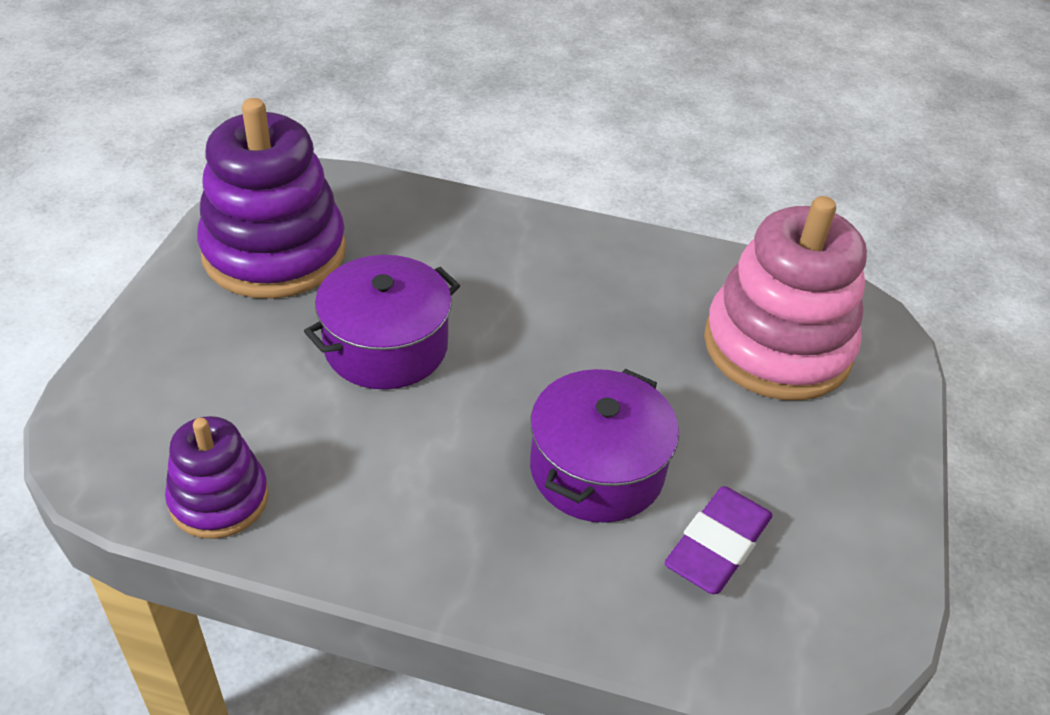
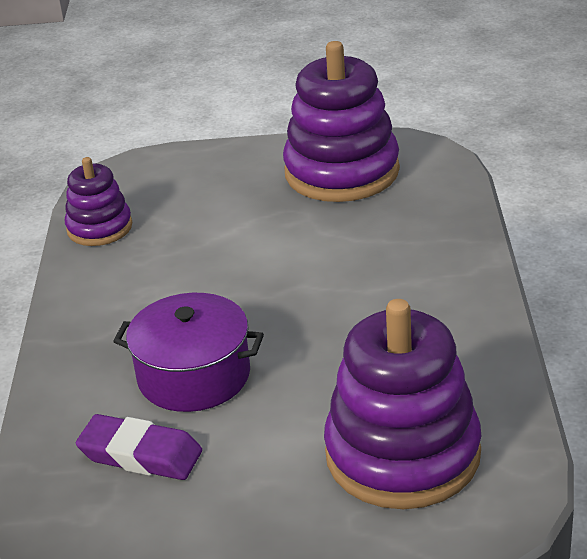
camera: 80 degrees right, 10 degrees down
(386, 346) = (271, 246): purple pot -> none
(777, 346) = (402, 454): pink stacking toy -> purple stacking toy

